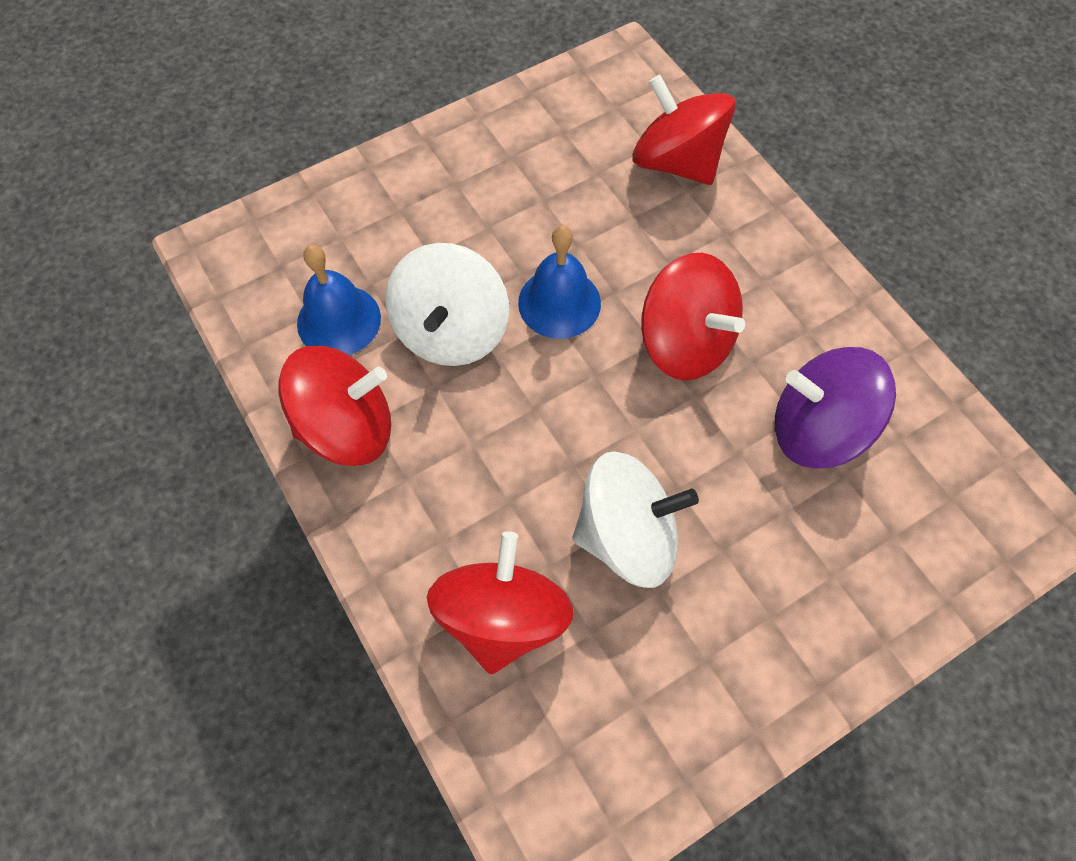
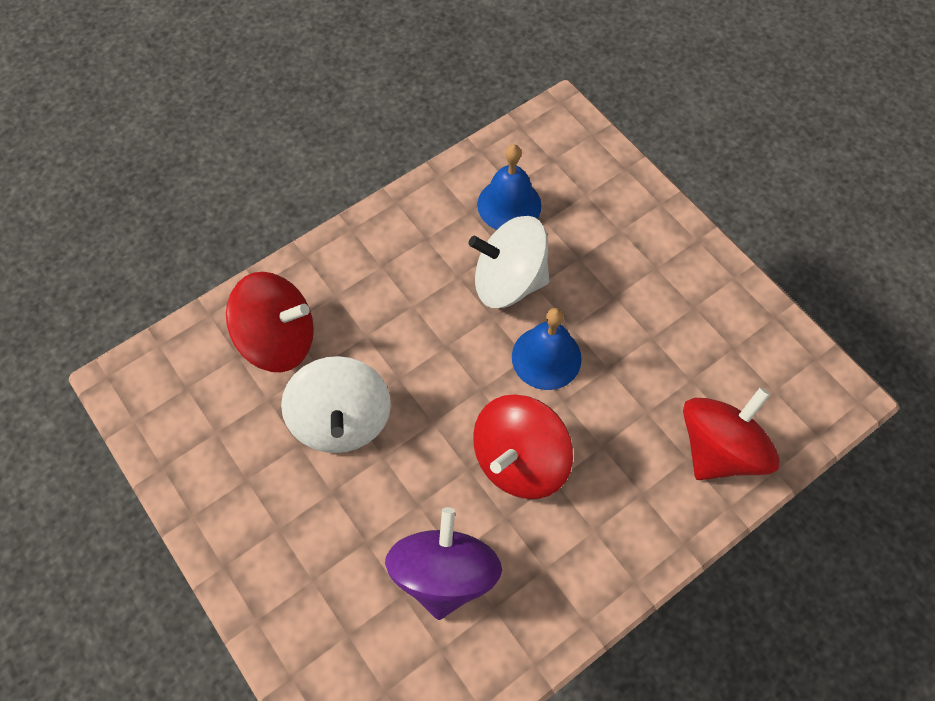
camera: 85 degrees right, 0 degrees up
(347, 427) = (420, 223): red spinning top -> none

